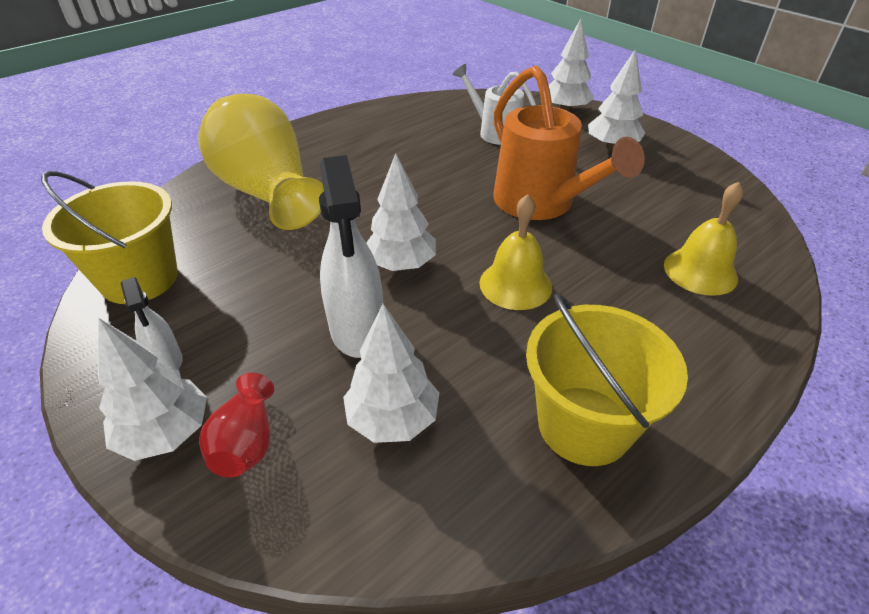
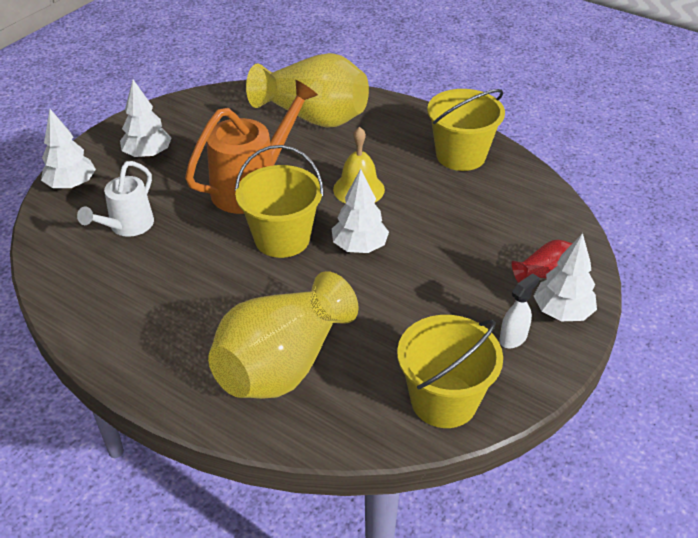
camera: 105 degrees left, 0 degrees up
(357, 331) = (437, 252): white spray bottle -> none
(393, 419) = (496, 221): white tree -> none
(441, 212) = (282, 238): none -> yellow bucket
(700, 271) = (313, 116): yellow bell -> yellow vase

